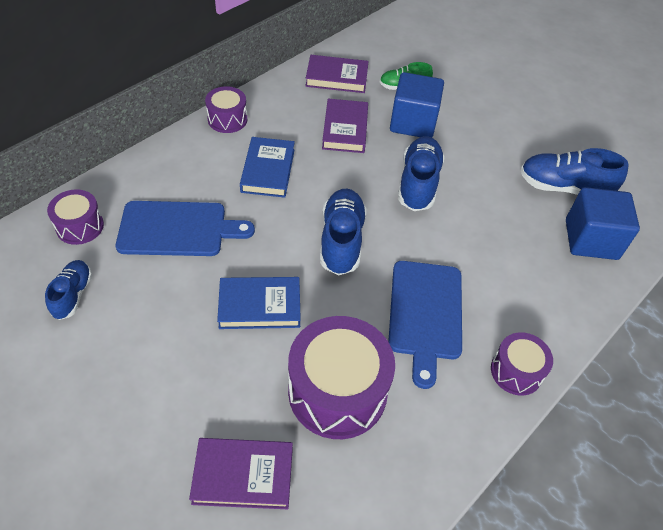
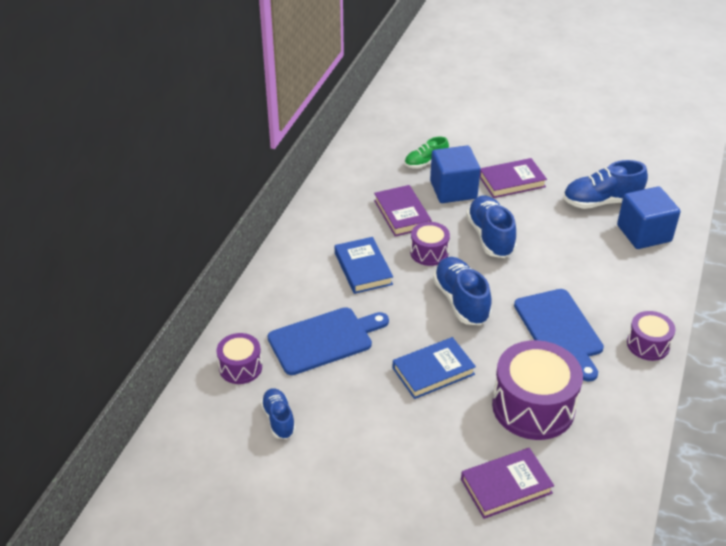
camera: 20 degrees left, 10 degrees down
(227, 119) = (297, 239): purple drum -> purple drum (429, 252)
(337, 77) = (364, 173): purple book -> purple book (512, 181)

